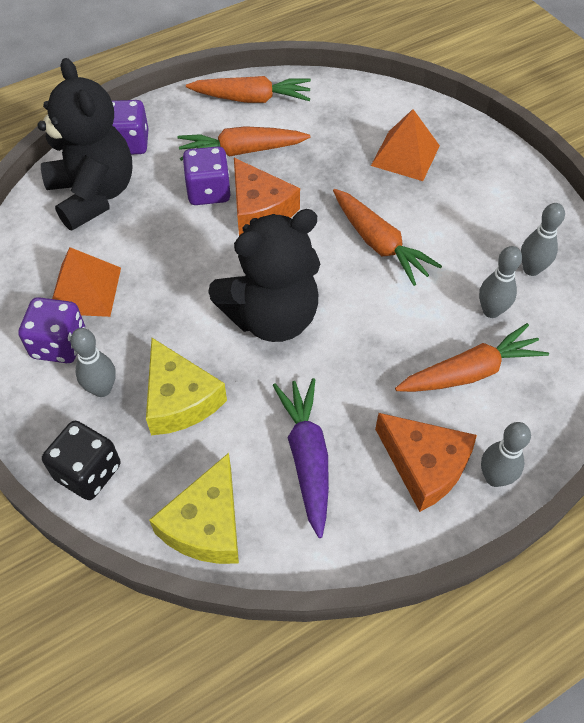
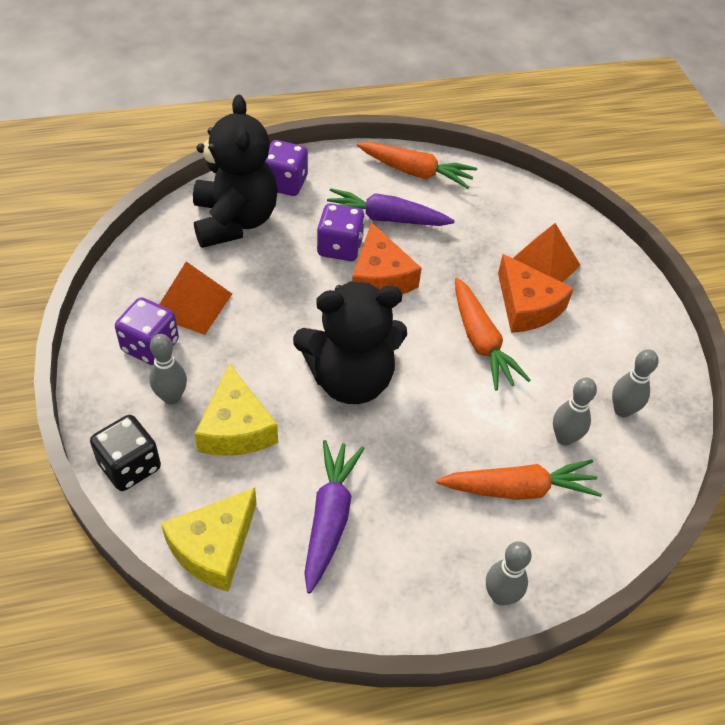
camera: 15 degrees right, 5 degrees down
(242, 151) = (386, 218): orange carrot -> purple carrot
(424, 466) = (437, 562): orange cheese -> orange cheese (527, 306)

